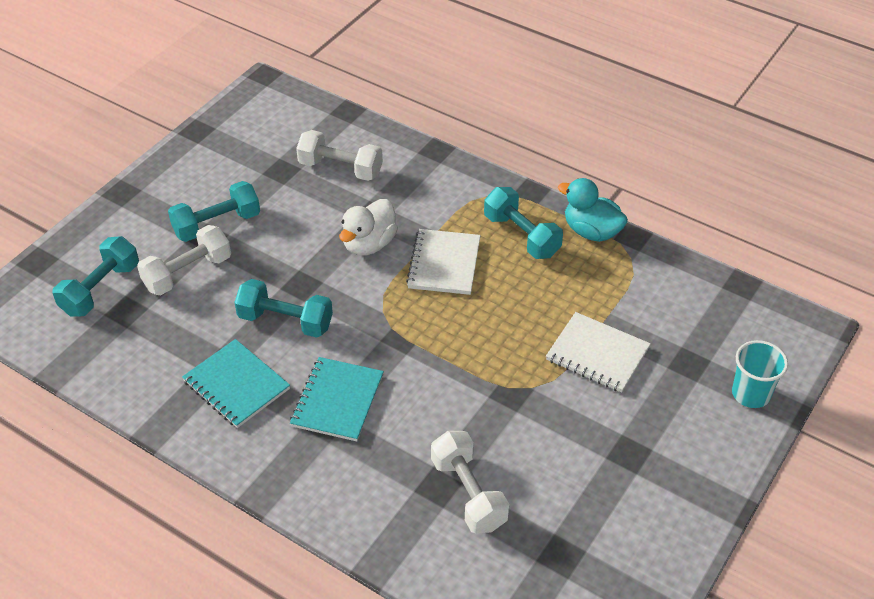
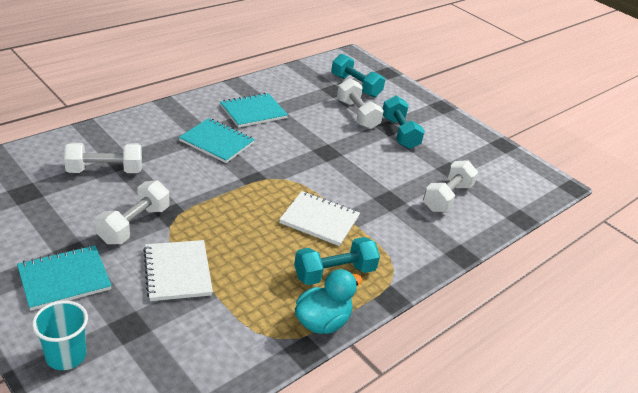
camera: 100 degrees right, 10 degrees down
(285, 321) = (296, 139): turquoise dumbbell -> none
(369, 244) = (356, 190): white duck -> none
(550, 419) = (134, 225): none -> white dumbbell
(597, 354) = (177, 272): white notebook -> white notebook turned 60 degrees counterclockwise
(667, 442) = (64, 279): none -> turquoise notebook

